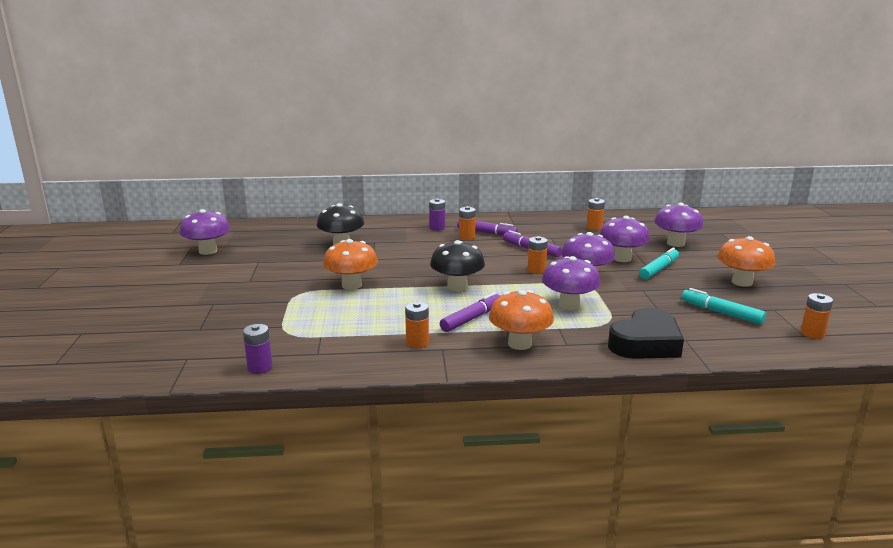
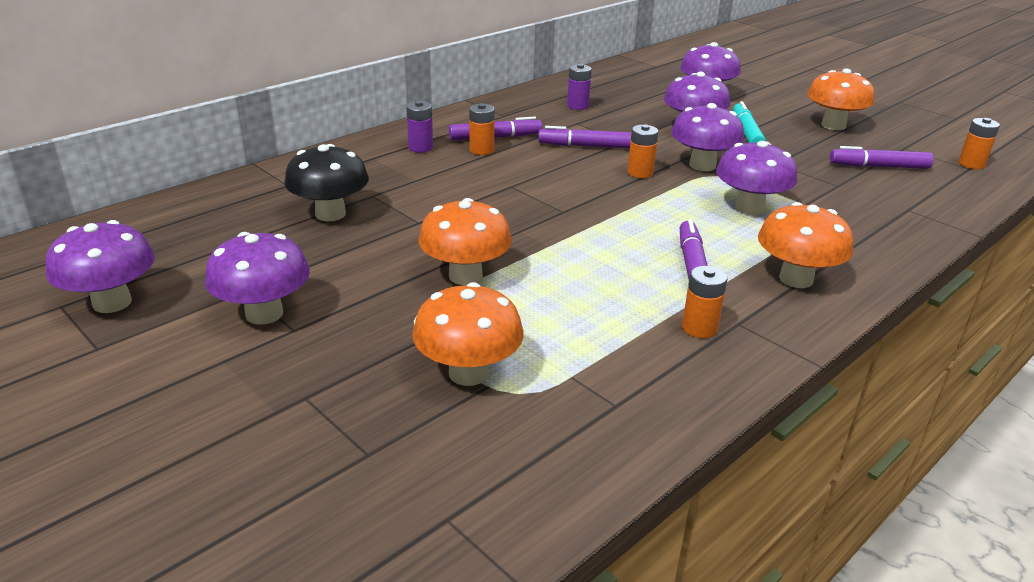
camera: 40 degrees left, 10 degrees up
(249, 272) = (264, 314): none -> purple mushroom
(260, 368) = (586, 471): purple battery -> purple battery (577, 106)
(283, 319) = (468, 373): none -> orange mushroom
(457, 287) = (598, 227): black mushroom -> none
(594, 227) = (598, 97): orange battery -> none
(645, 343) = (889, 227): black heart -> none
(721, 313) = (878, 166): turquoise marker -> purple marker

